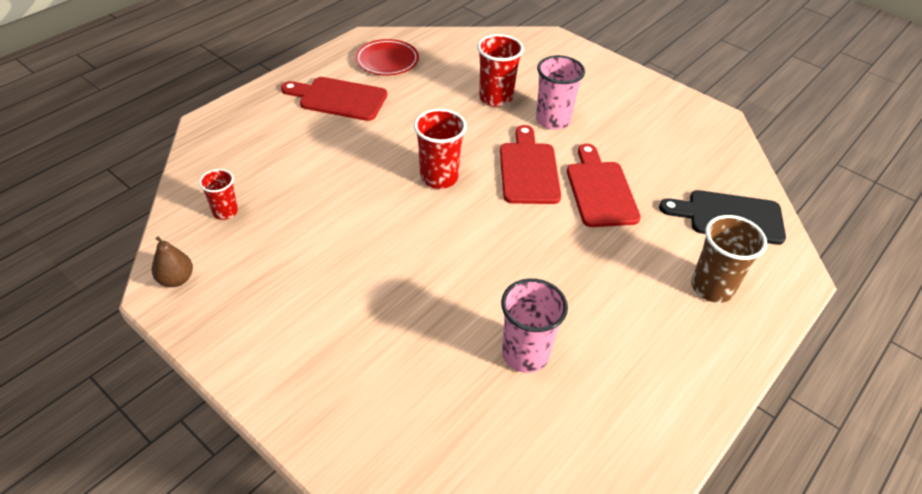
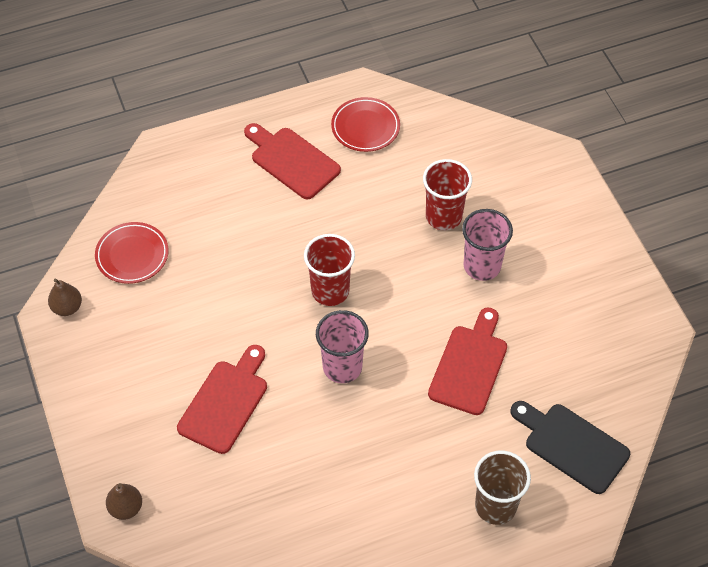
camera: 30 degrees right, 10 degrees up
(225, 212) = (132, 255): red cup -> red plate
(355, 448) = (126, 508): none -> brown pear
(525, 354) = (293, 493): pink cup -> pink cup (342, 367)
(528, 169) = (418, 315): red cutting board -> red cutting board (225, 402)

